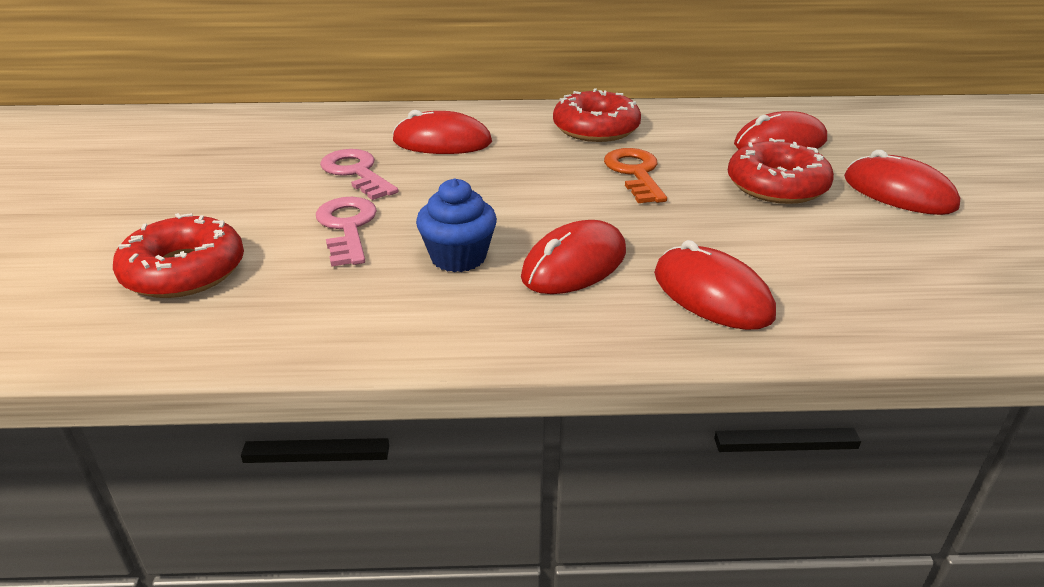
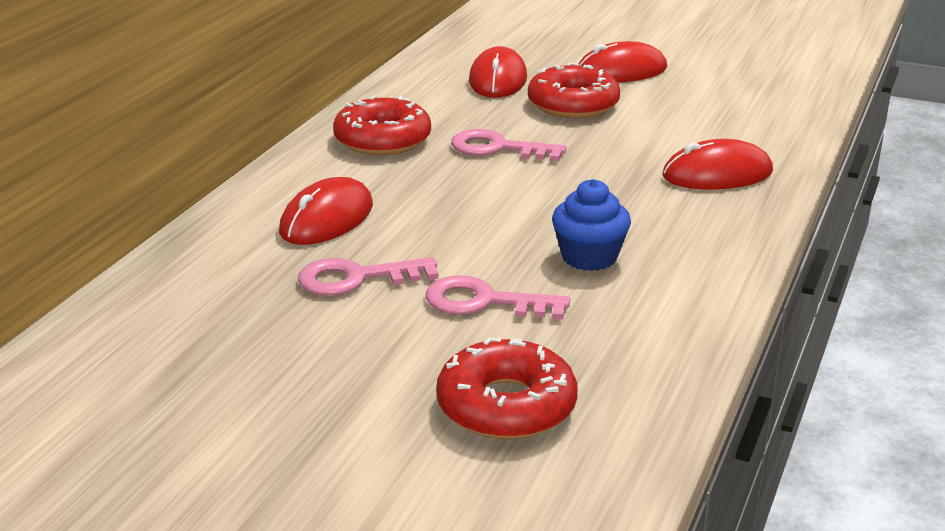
camera: 65 degrees left, 5 degrees down
(574, 264) = (638, 211): red mouse -> none
(635, 173) = (498, 148): orange key -> pink key

